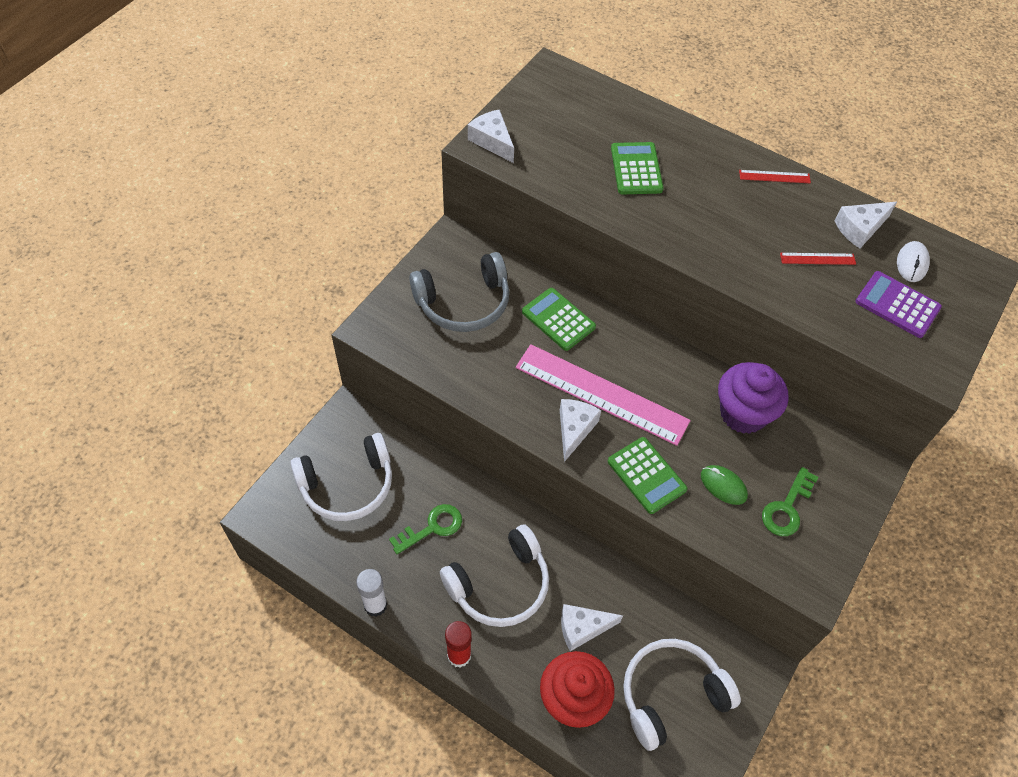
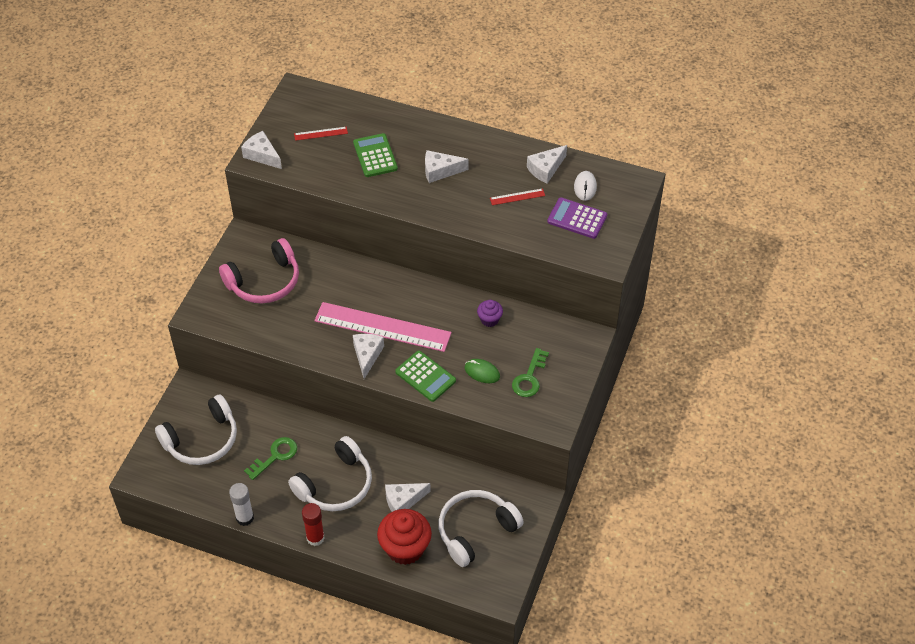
camera: 10 degrees left, 5 degrees down
(464, 303) = (264, 282): grey headphones -> pink headphones
(558, 319) = (340, 280): green calculator -> none
(718, 204) = (440, 171): none -> white cheese
(743, 413) = (489, 320): purple cupcake -> purple cupcake, size x0.51
(774, 177) = (479, 142): red ruler -> red ruler (321, 133)

